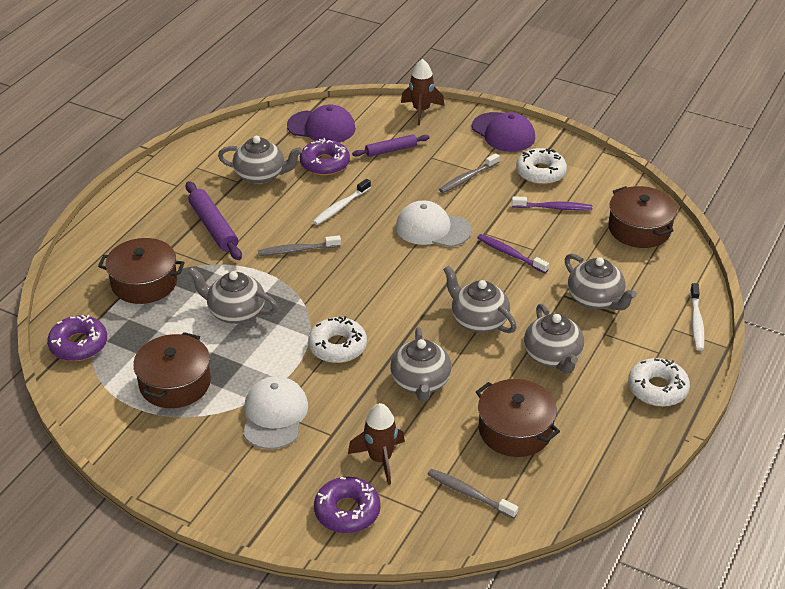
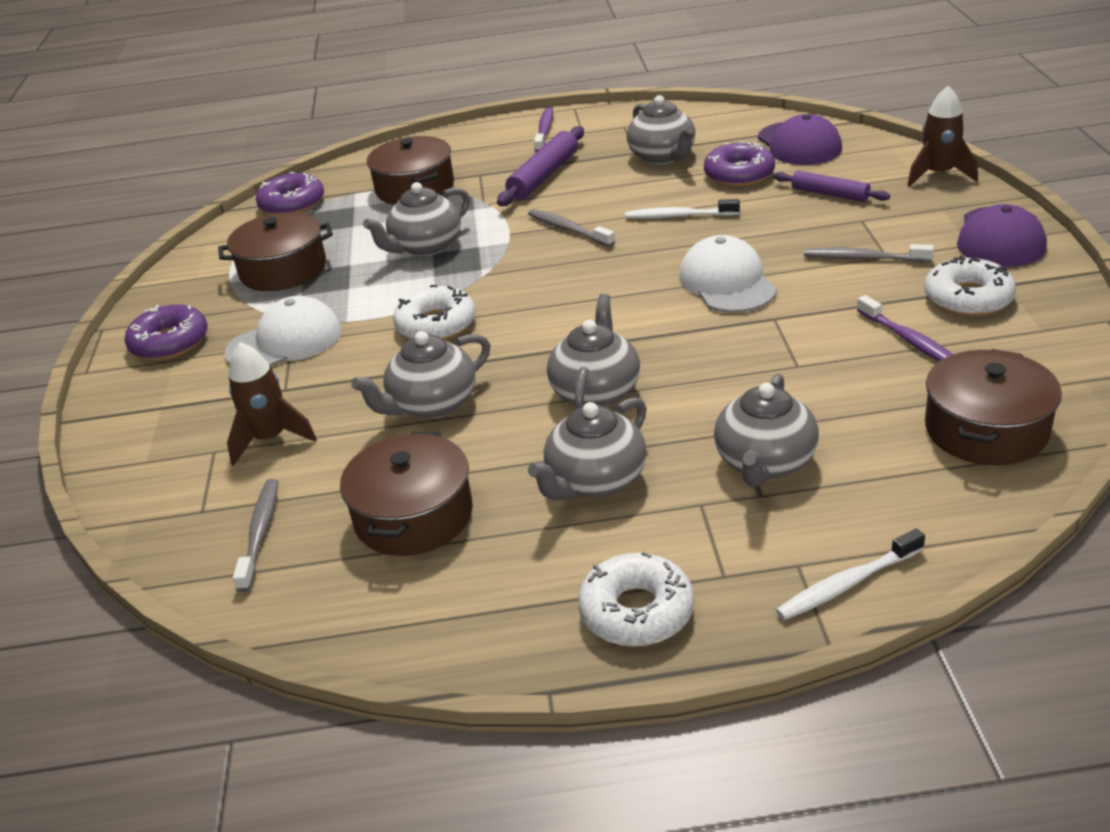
camera: 60 degrees right, 5 degrees down
(235, 312) = (425, 247): grey teapot -> grey teapot turned 120 degrees counterclockwise
(347, 511) = (165, 457): purple donut -> purple donut (170, 342)
(510, 254) = (760, 354): purple toothbrush -> purple toothbrush (544, 131)

